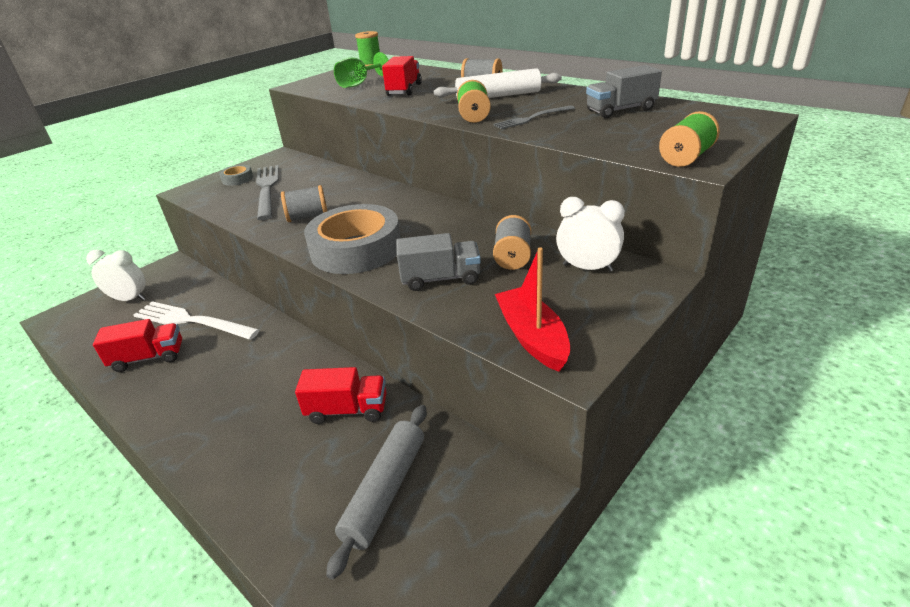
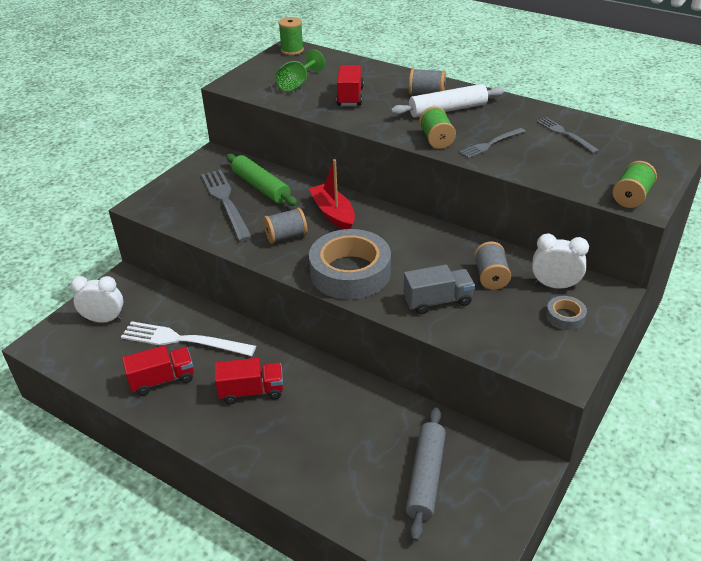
camera: 10 degrees left, 5 degrees up
(237, 179) = (186, 188): grey tape -> grey tape (565, 317)
(308, 178) = (261, 187): none -> green rolling pin
(347, 410) = (369, 415): red truck -> red truck (251, 391)
(532, 337) = (529, 352): red boat -> red boat (333, 214)
(620, 110) = (565, 134): grey truck -> grey fork

